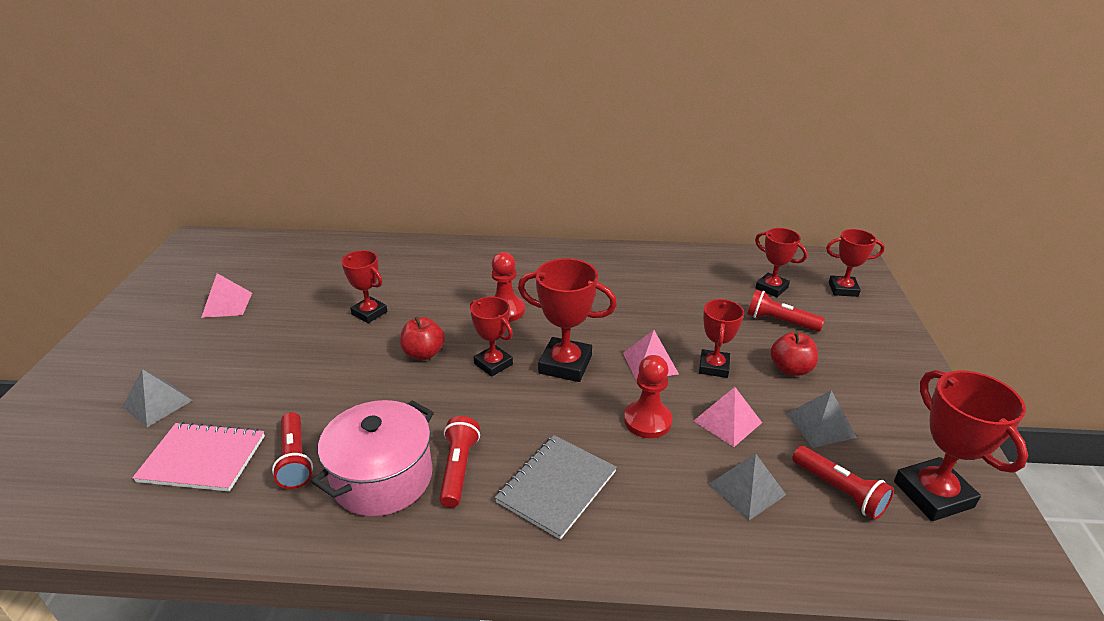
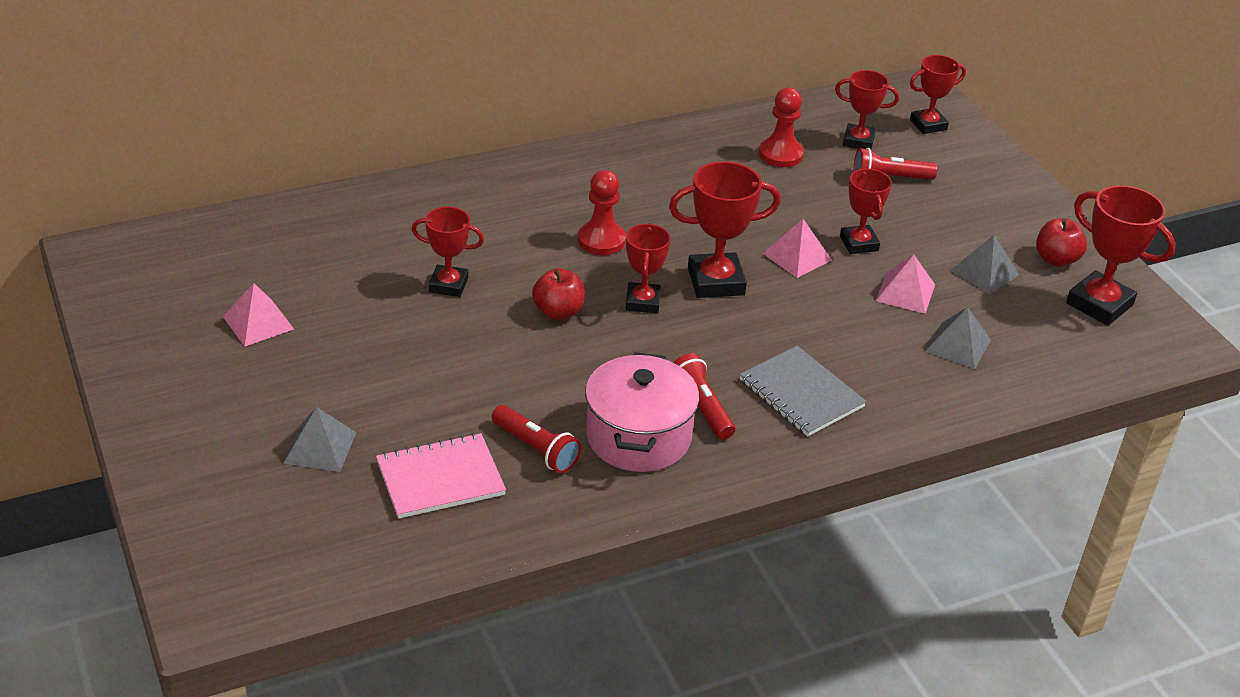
camera: 30 degrees left, 5 degrees up
(493, 364) = (642, 302): red trophy -> red trophy turned 75 degrees clockwise
(556, 487) = (801, 394): grey notebook -> grey notebook turned 45 degrees counterclockwise
(647, 421) = (835, 313): red pawn -> red pawn (780, 154)
(790, 369) = (929, 226): red apple -> red apple (1056, 259)
(839, 491) = (1029, 324): red flashlight -> none

